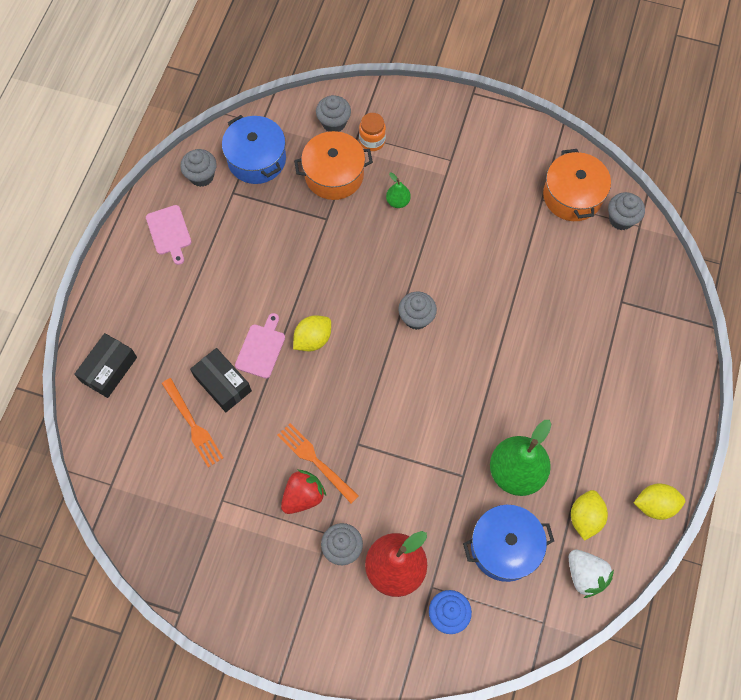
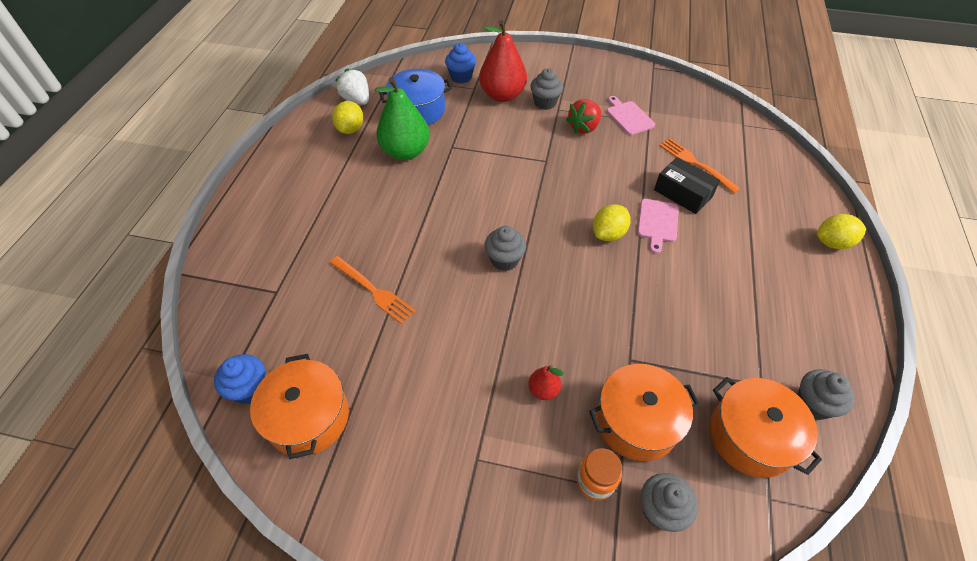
camera: 175 degrees right, 15 degrees down
(109, 369) = (795, 197): black box -> none
(169, 232) = (813, 328): pink cutting board -> pink cutting board (629, 117)
(256, 159) = (751, 436): blue pot -> orange pot
(315, 461) = (580, 148): orange fork -> orange fork (373, 290)
(398, 201) = (543, 390): green pear -> red pear
(621, 219) = (250, 389): grey cupcake -> blue cupcake
(655, 505) = (290, 139): yellow lemon -> yellow lemon (832, 243)

